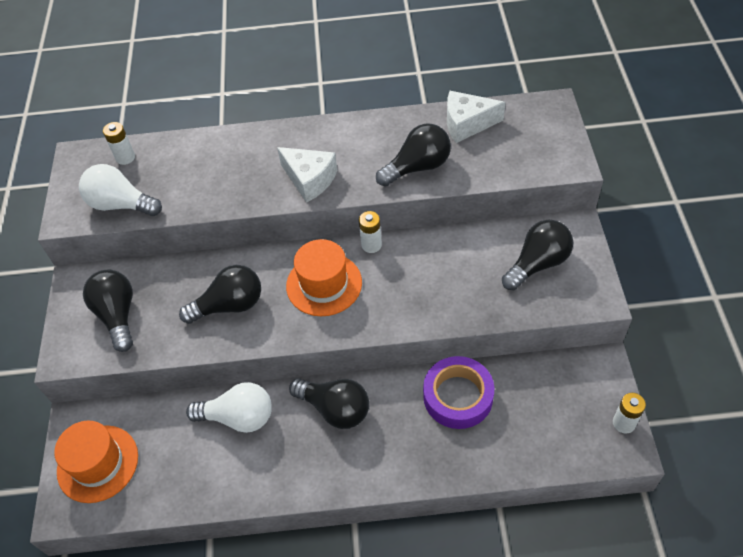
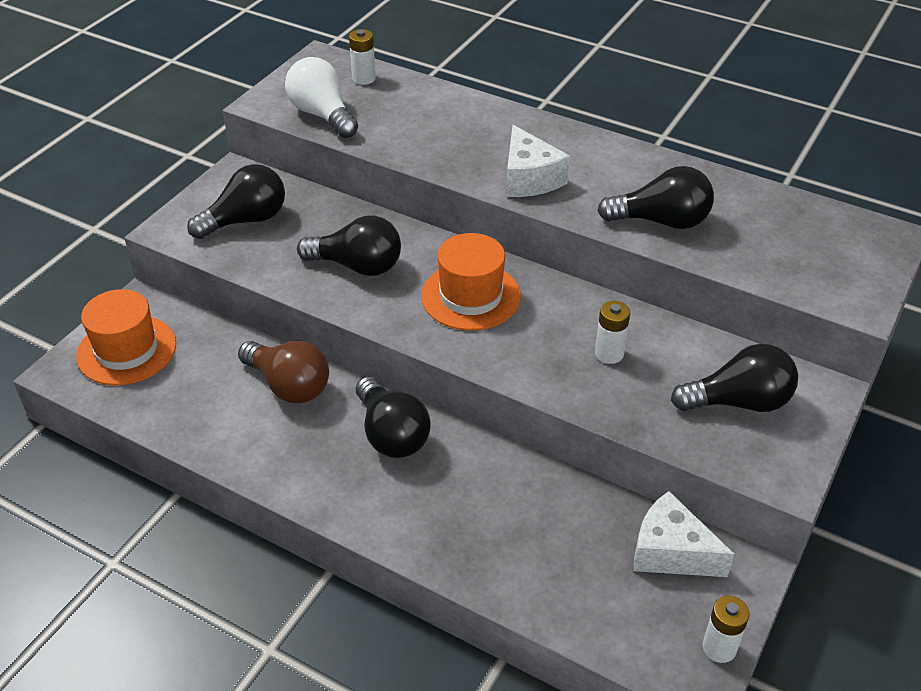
camera: 30 degrees right, 10 degrees down
(118, 315) = (246, 220): black light bulb -> black light bulb turned 45 degrees clockwise
(238, 417) = (289, 385): white light bulb -> brown light bulb
(371, 245) = (556, 286): white battery -> white battery (609, 354)
(458, 396) = (537, 500): purple tape -> none
(467, 124) = (760, 207): white cheese -> white cheese (671, 552)

